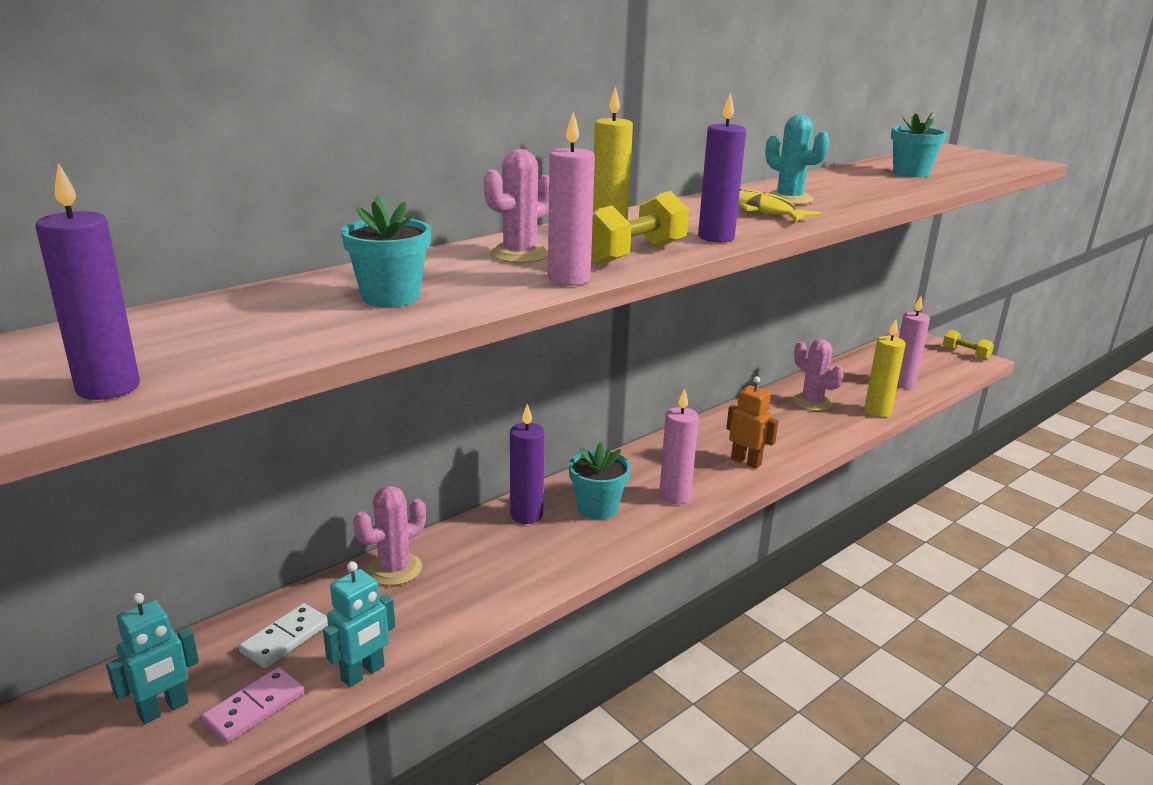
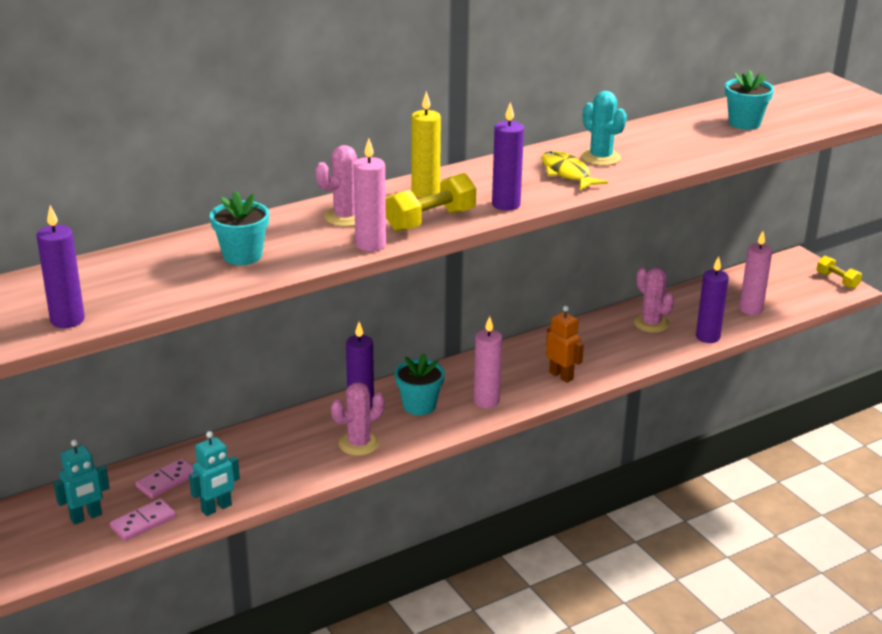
camera: 10 degrees right, 5 degrees up
(285, 638) = (167, 481): white domino -> pink domino
(394, 569) = (250, 440): pink cactus -> pink cactus (359, 444)
(877, 412) = (707, 337): yellow candle -> purple candle

